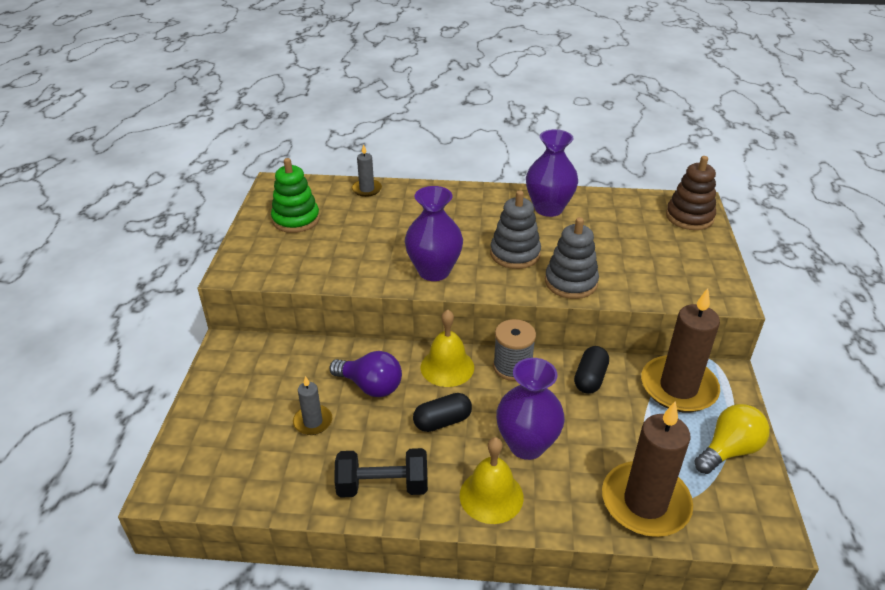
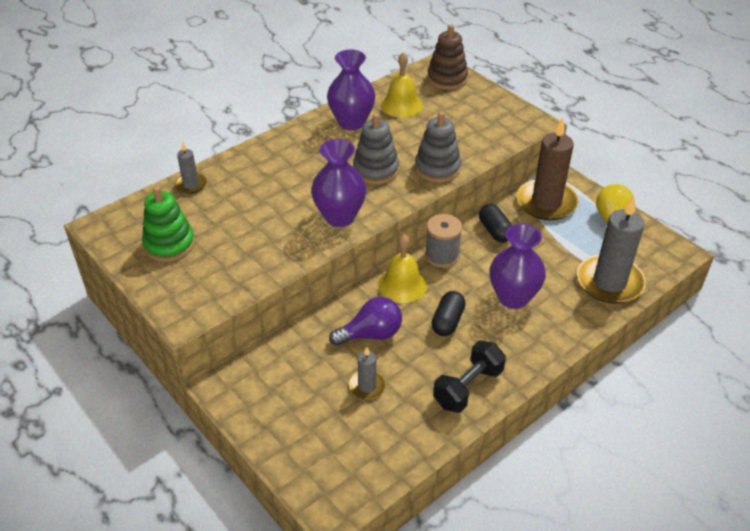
camera: 45 degrees left, 5 degrees up
(491, 496) = (533, 342): yellow bell -> yellow bell (401, 105)
(645, 502) = (609, 282): brown candle -> grey candle

